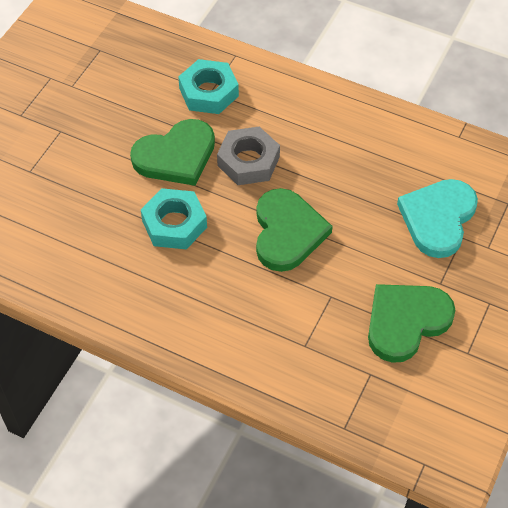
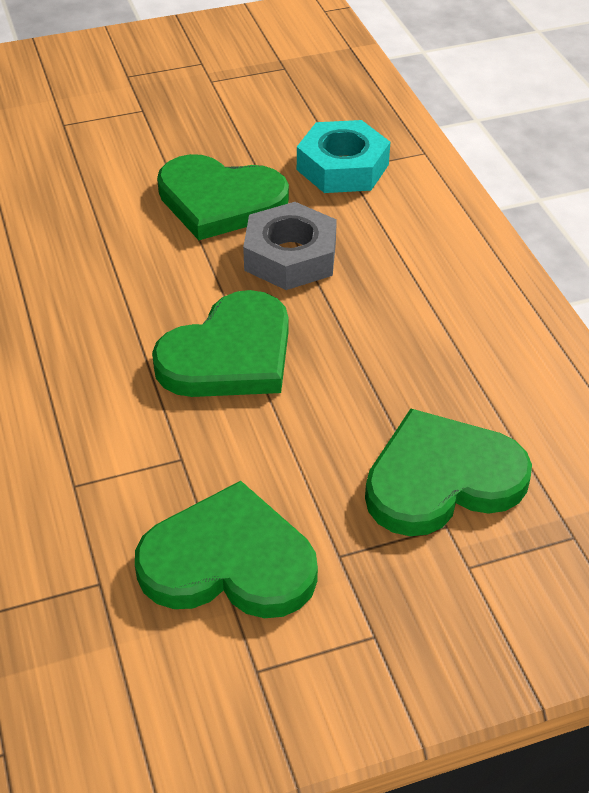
camera: 45 degrees right, 10 degrees down
(174, 224) = (123, 260): turquoise nut -> none
(438, 218) = (442, 479): turquoise heart -> green heart

